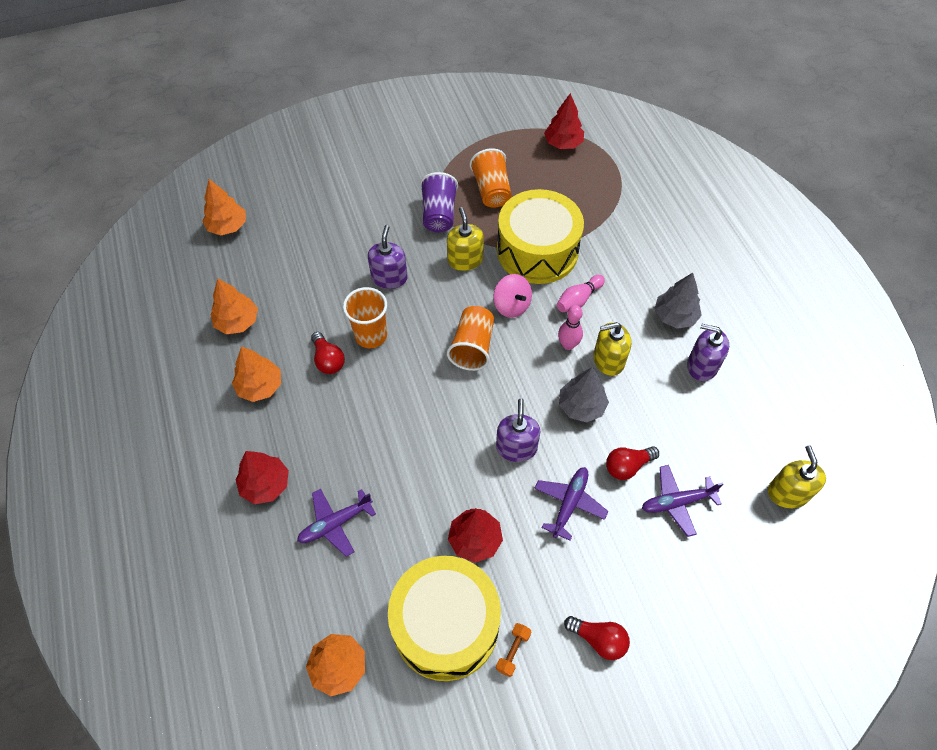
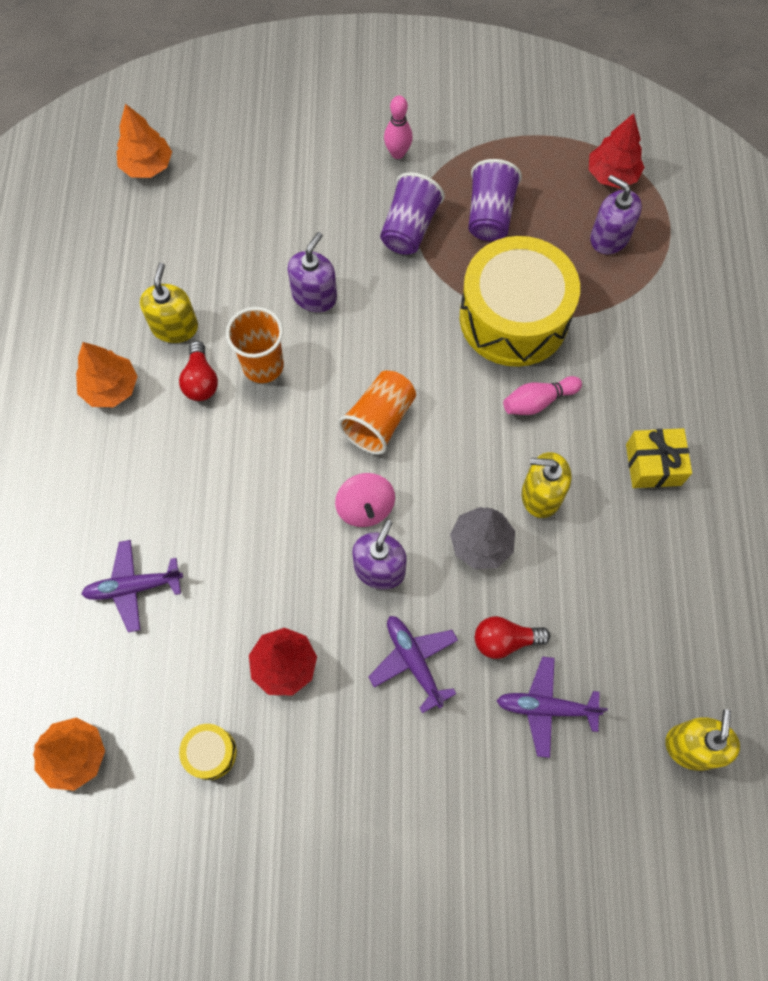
camera: 20 degrees right, 10 degrees up
(237, 322) = (114, 296): orange tree -> none
(265, 485) = (73, 512): red tree -> none
(445, 625) = (210, 753): yellow drum -> yellow drum, size x0.40
(465, 260) = (417, 301): yellow soap dispenser -> yellow soap dispenser (175, 327)
(491, 190) = (490, 215): orange cup -> purple cup
(511, 305) = (450, 382): pink spinning top -> pink spinning top (365, 508)
(513, 651) = (274, 813): orange dumbbell -> none
(568, 345) = (499, 457): pink bowling pin -> pink bowling pin (397, 153)
(569, 503) = (414, 661): purple plane -> purple plane turned 75 degrees counterclockwise
(599, 639) = (378, 837): red light bulb -> none
(675, 316) = (653, 464): grey tree -> yellow gift
(702, 366) = (658, 543): purple soap dispenser -> purple soap dispenser (609, 237)

